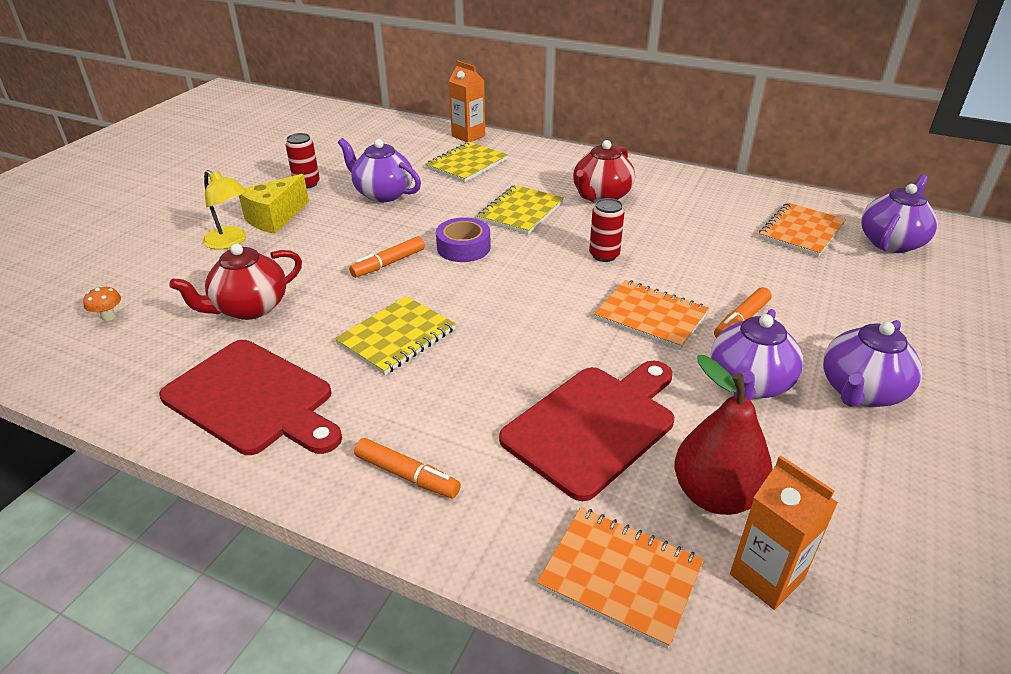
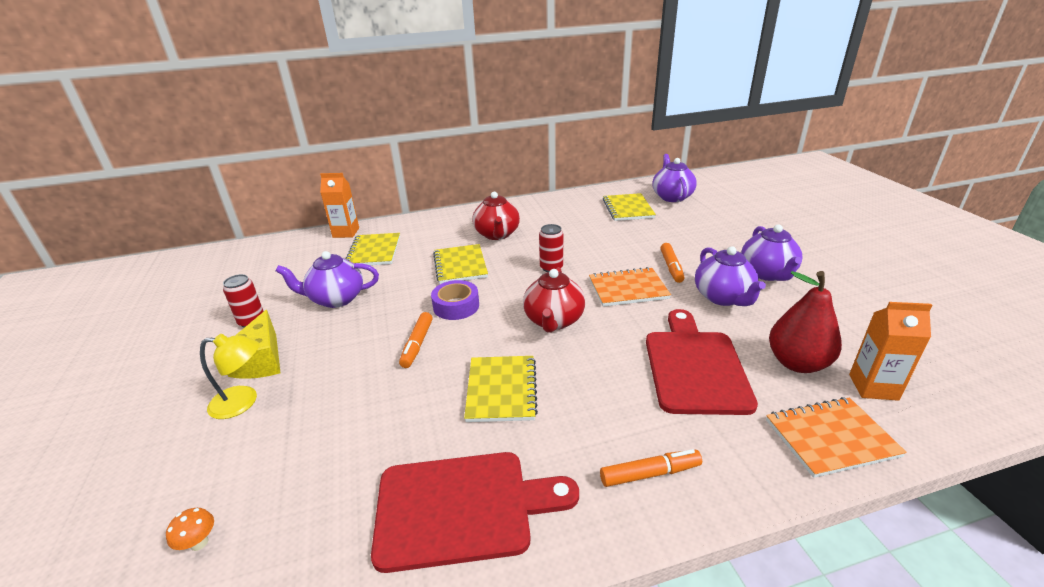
camera: 40 degrees left, 5 degrees down
(249, 308) = (347, 442): red teapot -> red teapot (553, 321)
(801, 231) = (627, 209): orange notebook -> yellow notebook

